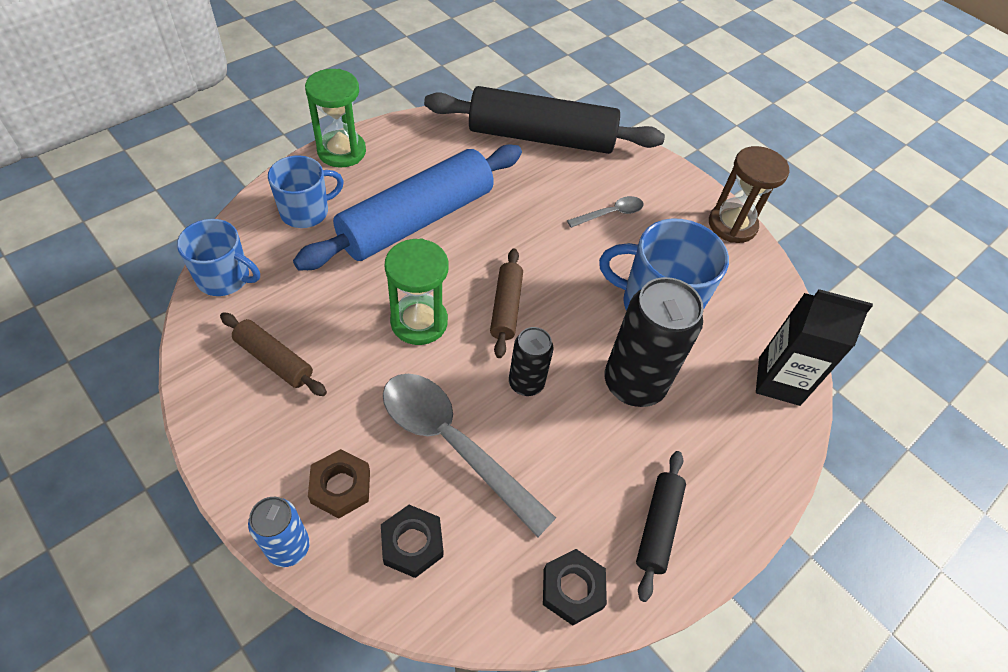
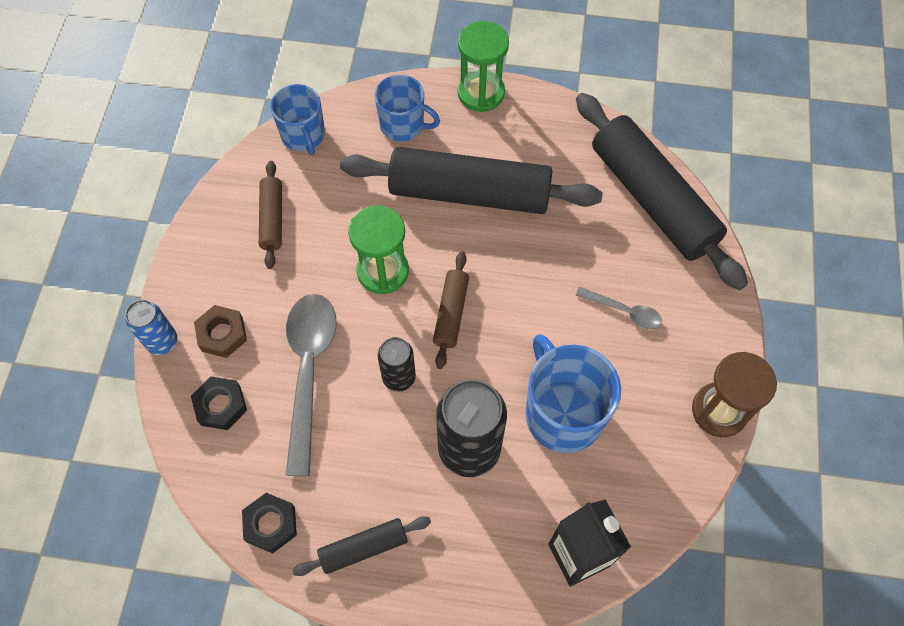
camera: 55 degrees right, 10 degrees up
(417, 220) = (469, 193): blue rolling pin -> black rolling pin
(505, 307) = (451, 313): brown rolling pin -> brown rolling pin turned 45 degrees counterclockwise

